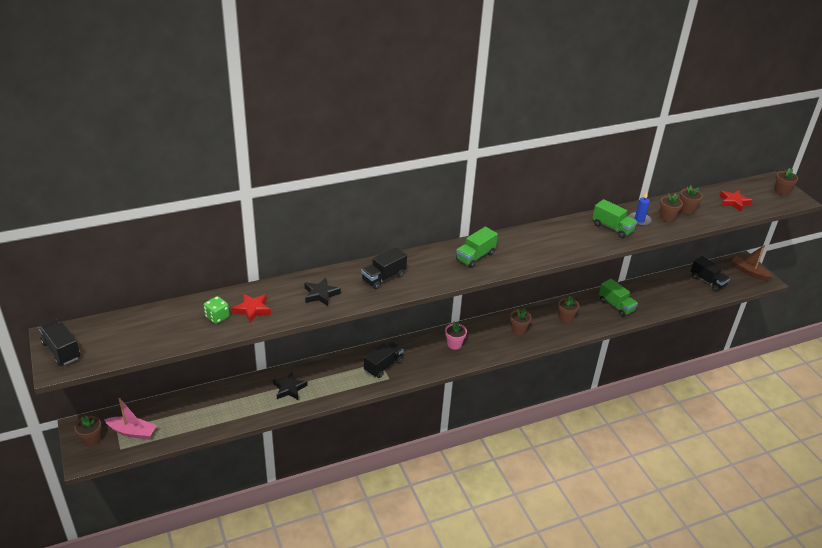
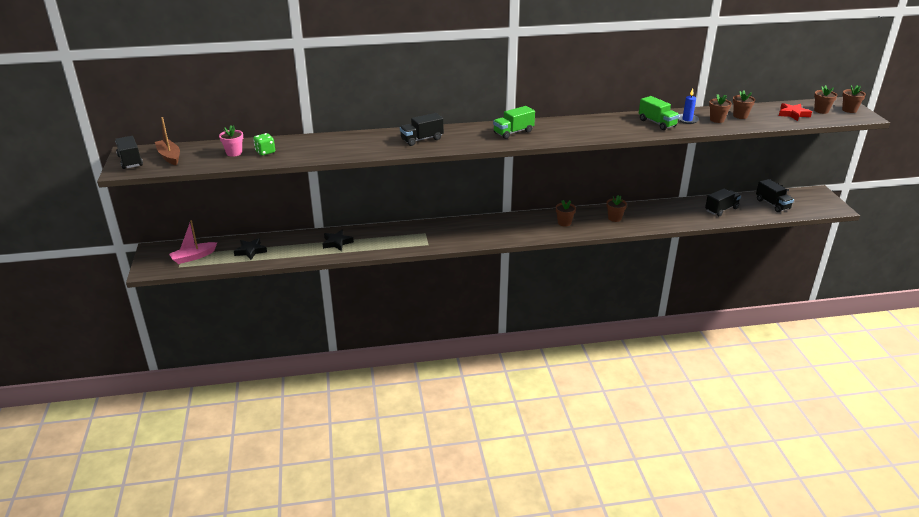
camera: 15 degrees right, 5 degrees down
(91, 440) = (159, 258): brown flower pot -> brown flower pot (821, 111)
(132, 432) = (193, 257): pink boat -> pink boat turned 120 degrees clockwise
(252, 309) = (297, 150): red star -> none
(321, 294) = (360, 145): black star -> black star (250, 251)
(383, 366) = (426, 236): black truck -> black truck (721, 209)
(454, 344) = (499, 227): pink flower pot -> pink flower pot (234, 153)
(616, 305) = (669, 214): green truck -> none
(749, 272) = (820, 201): brown boat -> brown boat (169, 156)

